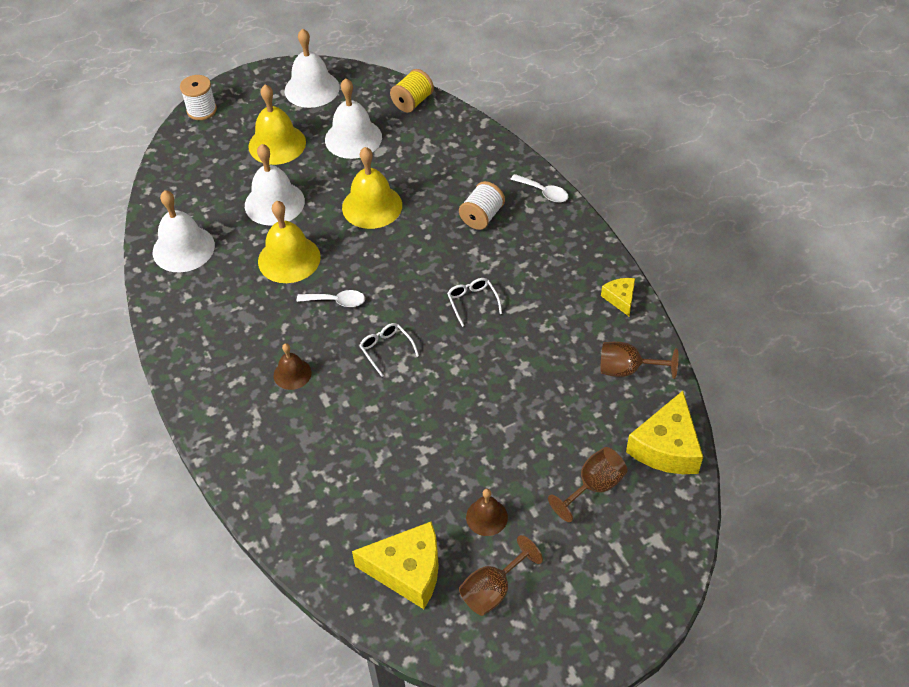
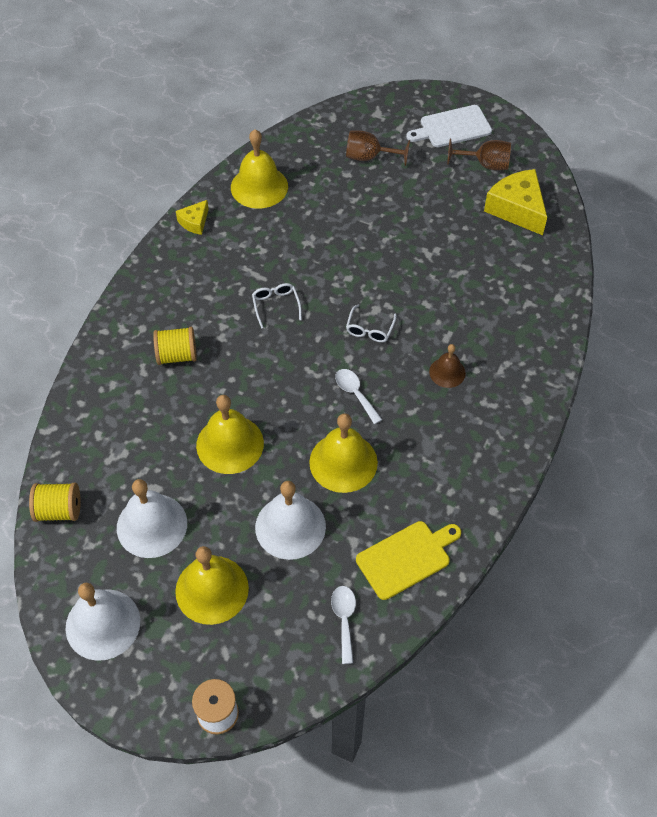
camera: 130 degrees left, 5 degrees up
(183, 248) = (406, 558): white bell -> yellow cutting board
(472, 302) = (276, 305): white glasses -> white glasses turned 135 degrees clockwise
(482, 216) = (177, 355): white spool -> yellow spool
(486, 517) = (443, 194): brown bell -> none
(543, 192) = (113, 330): white spoon -> white spoon (344, 619)
(575, 600) = (452, 127): none -> white cutting board
(627, 369) = (259, 186): brown goblet -> yellow bell
(666, 447) = (305, 139): yellow cheese -> none

